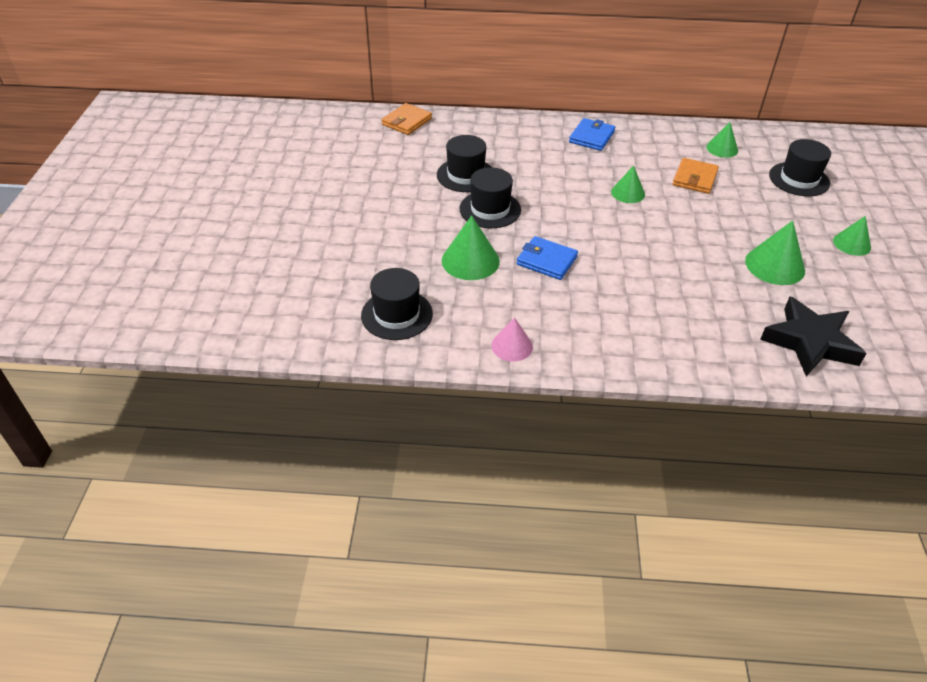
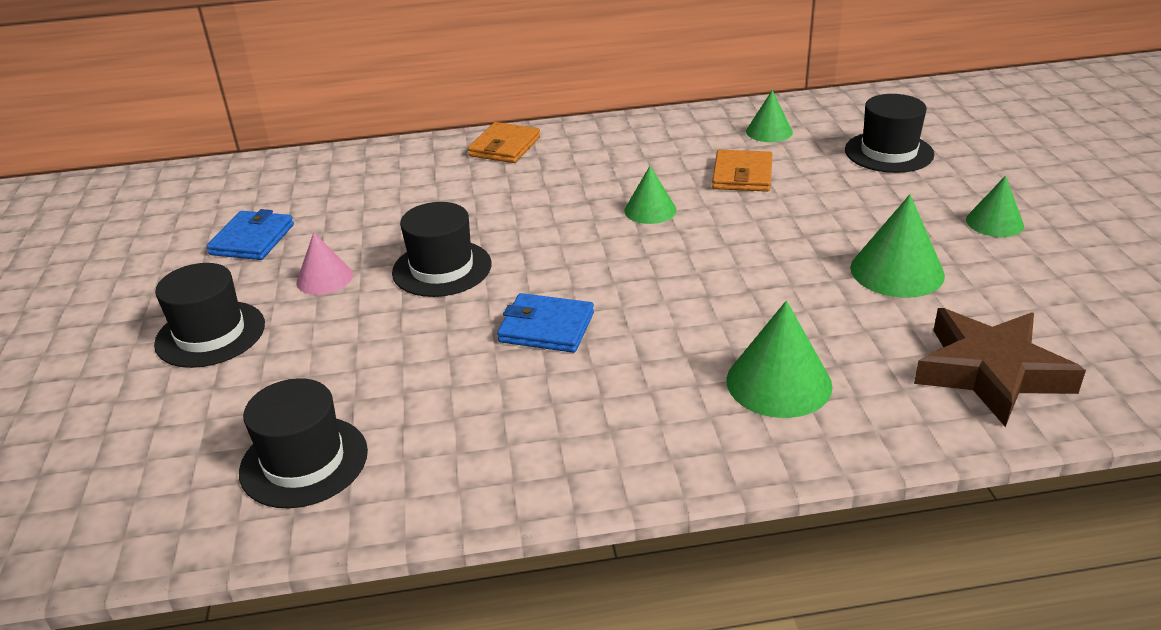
camera: 10 degrees left, 10 degrees down
(407, 121) = (294, 169): orange wallet -> orange wallet (504, 147)
(465, 175) = (396, 227): black hat -> black hat (210, 334)
(470, 260) = (421, 350): green cone -> green cone (778, 382)
(512, 346) = (514, 475): pink cone -> pink cone (324, 278)
(591, 137) = (578, 146): blue wallet -> blue wallet (252, 239)
(810, 342) = (991, 372): black star -> brown star

